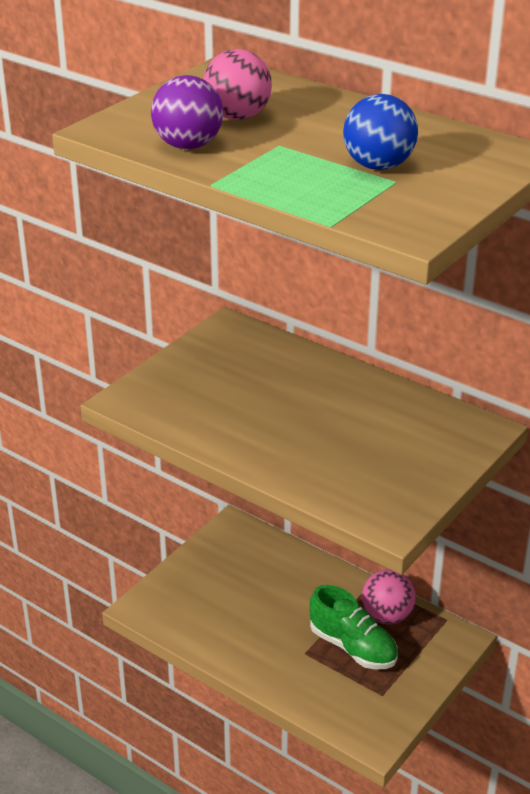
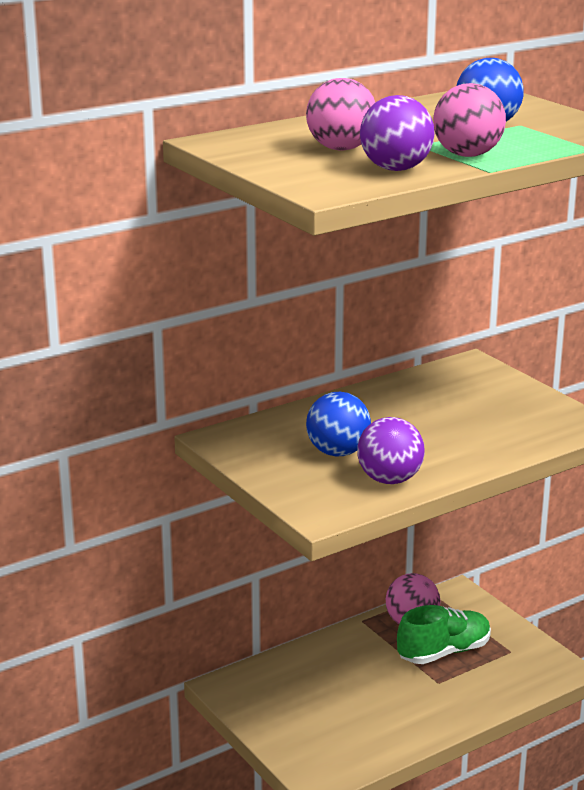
camera: 70 degrees left, 10 degrees down
(201, 422) = (389, 479): none -> purple ball
(237, 387) = (338, 452): none -> blue ball
(257, 169) = (467, 155): none -> pink ball

